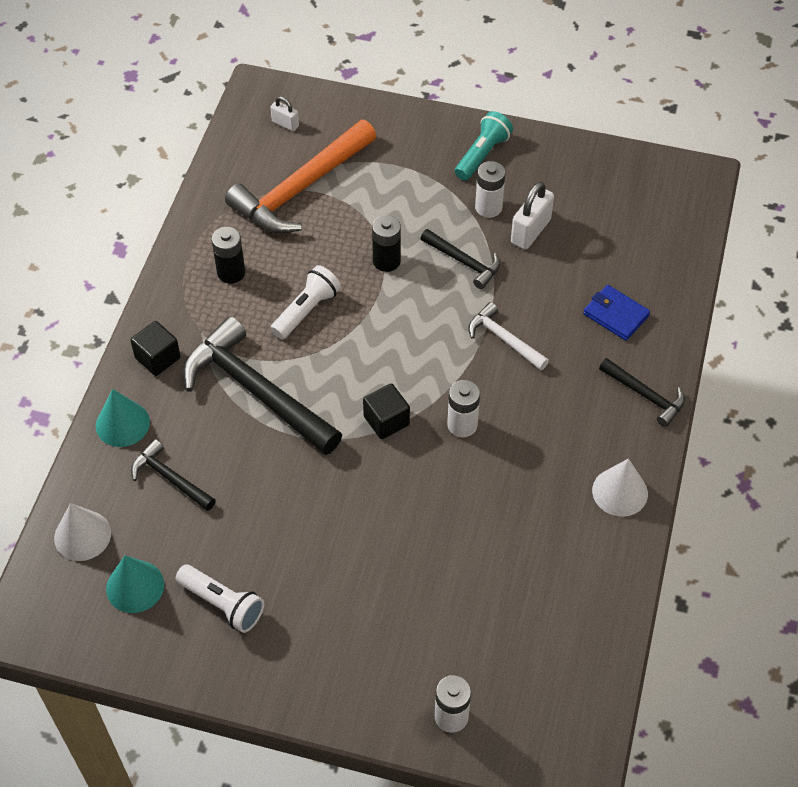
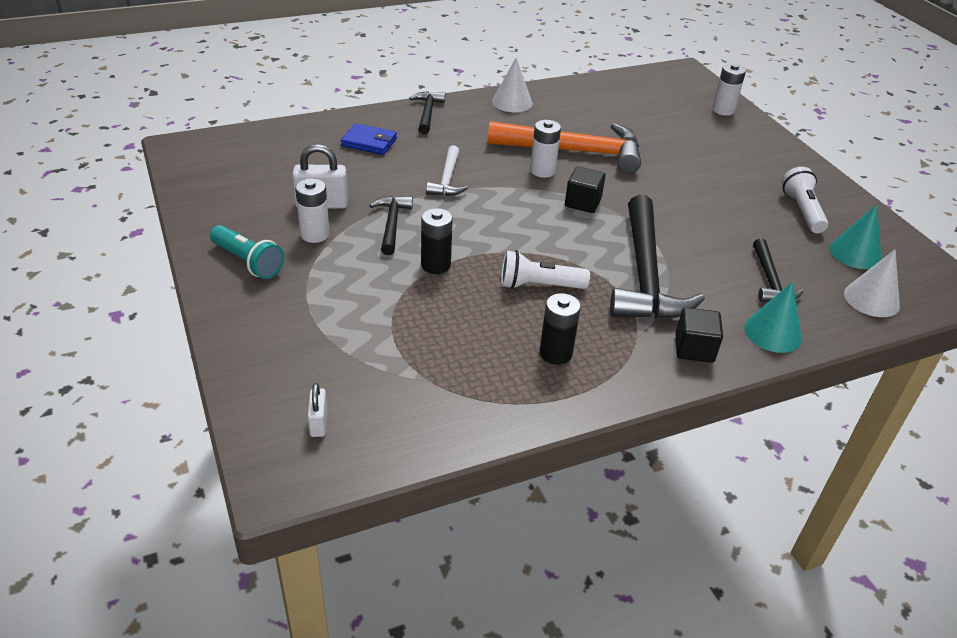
camera: 130 degrees left, 15 degrees down
(301, 188) = (403, 360): orange hammer -> orange hammer (573, 151)
(482, 155) = (248, 262): turquoise flashlight -> turquoise flashlight turned 135 degrees counterclockwise
(616, 315) = (369, 142): blue wallet -> blue wallet turned 75 degrees counterclockwise

